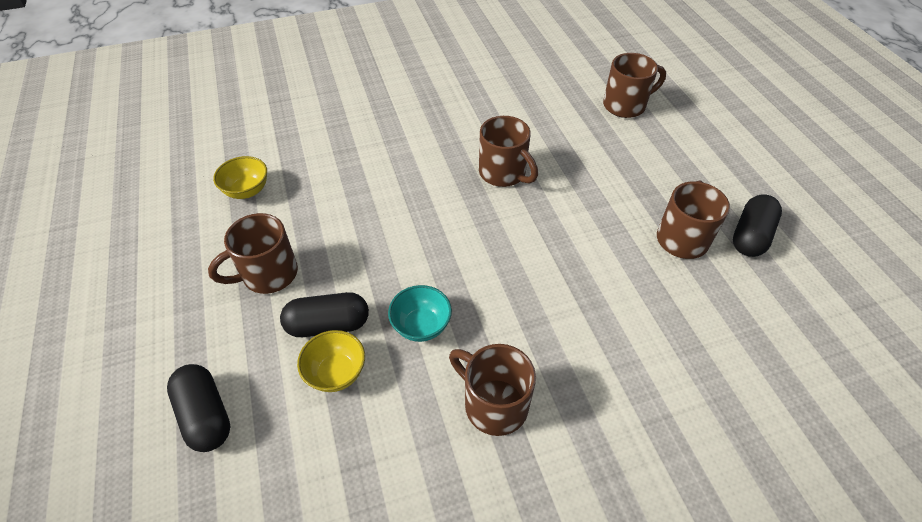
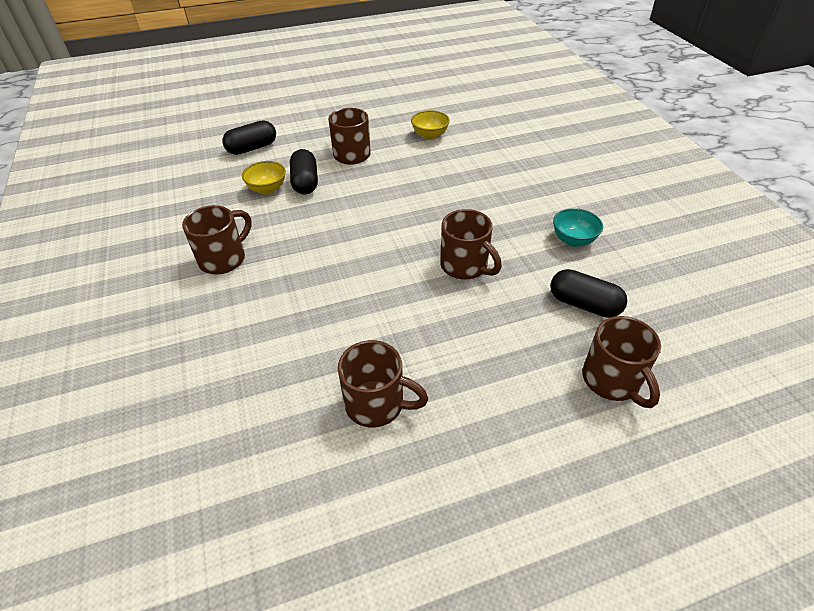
camera: 90 degrees right, 5 degrees down
(421, 326) = (296, 222): turquoise bowl -> turquoise bowl (573, 240)
(503, 173) = (465, 266): brown mug -> brown mug turned 90 degrees counterclockwise
(750, 236) = (378, 479): black capsule -> black capsule (584, 304)

